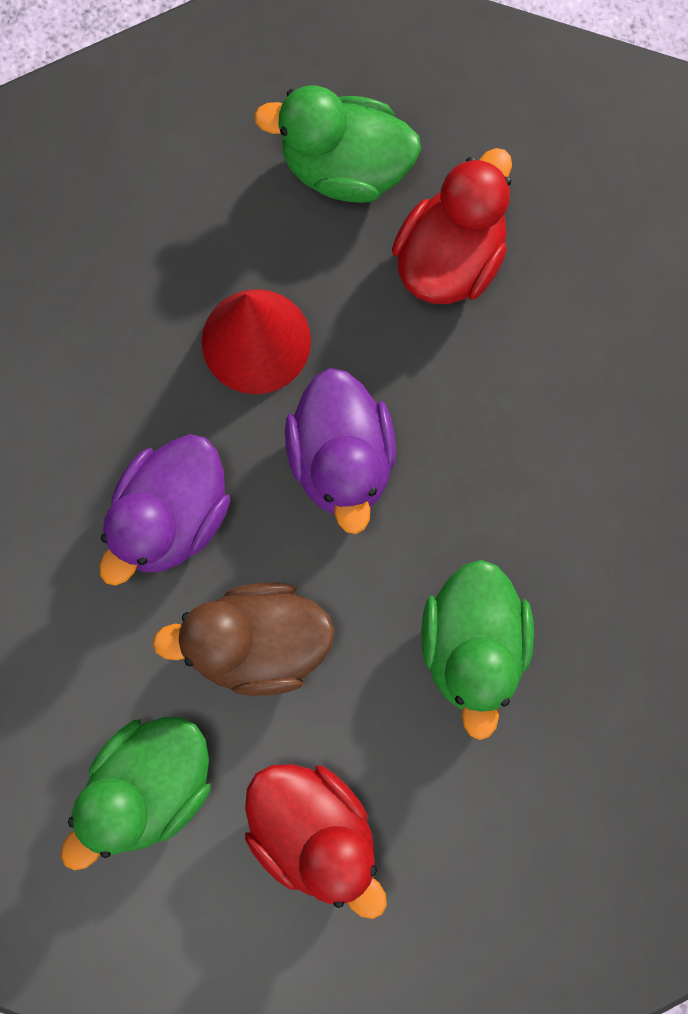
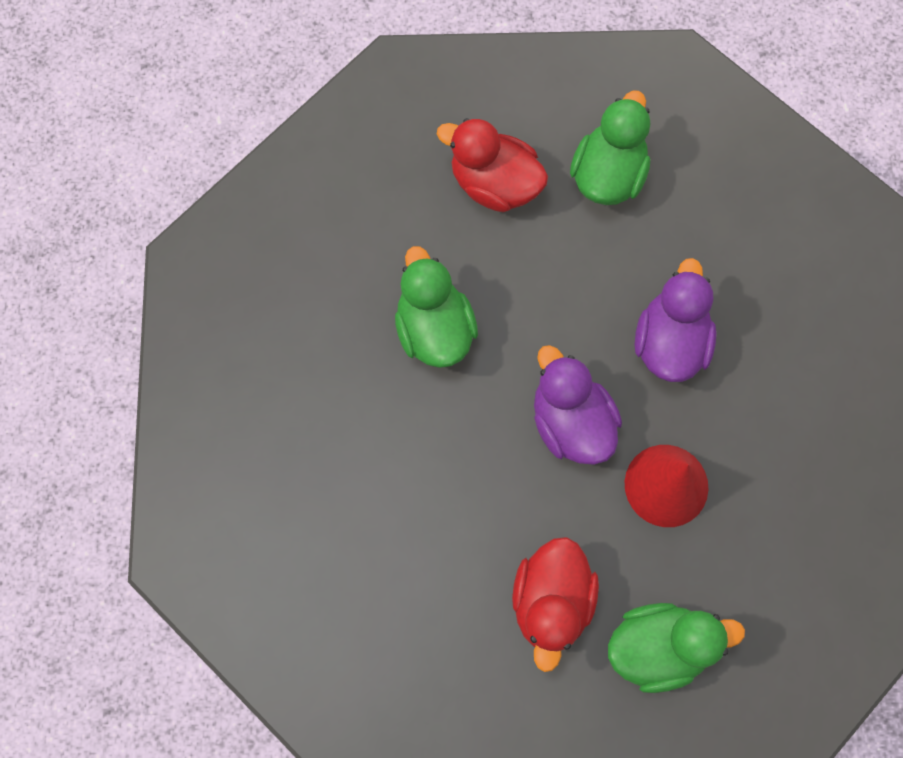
camera: 160 degrees right, 5 degrees down
(257, 643) = (577, 282): brown duck -> none

